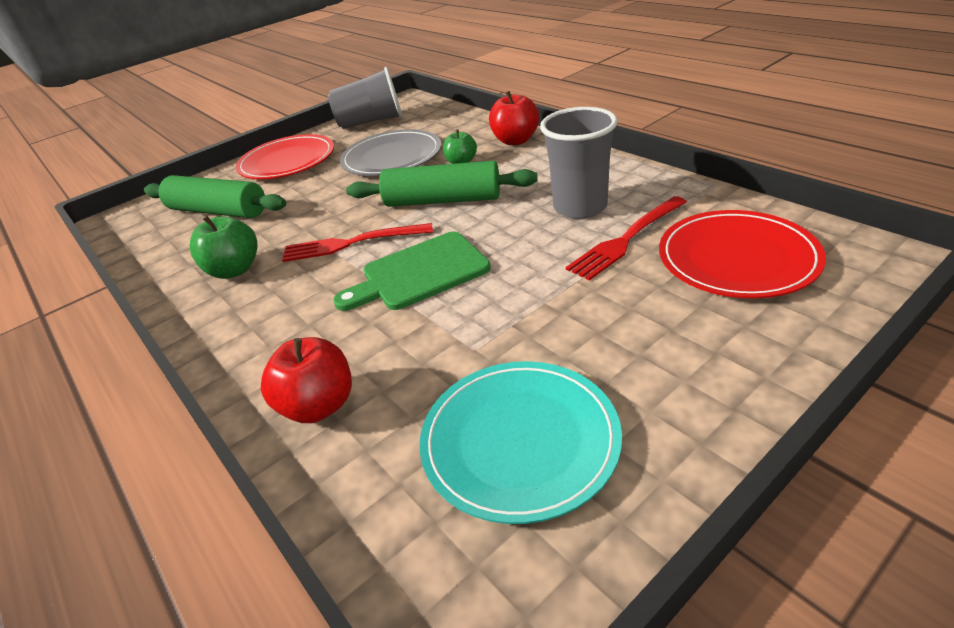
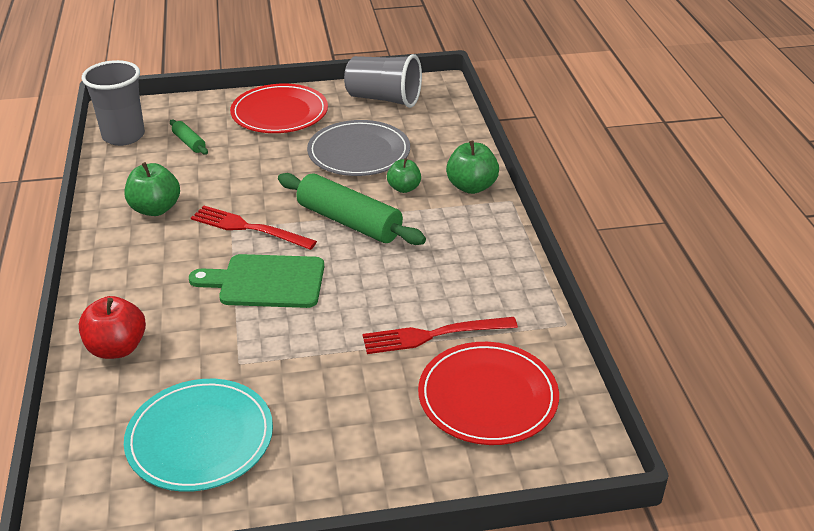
camera: 25 degrees right, 0 degrees up
(218, 211) = (189, 142): green rolling pin -> green rolling pin, size x0.47
(515, 140) = (471, 187): red apple -> green apple
(580, 207) = (438, 286): grey cup -> grey cup (123, 136)

